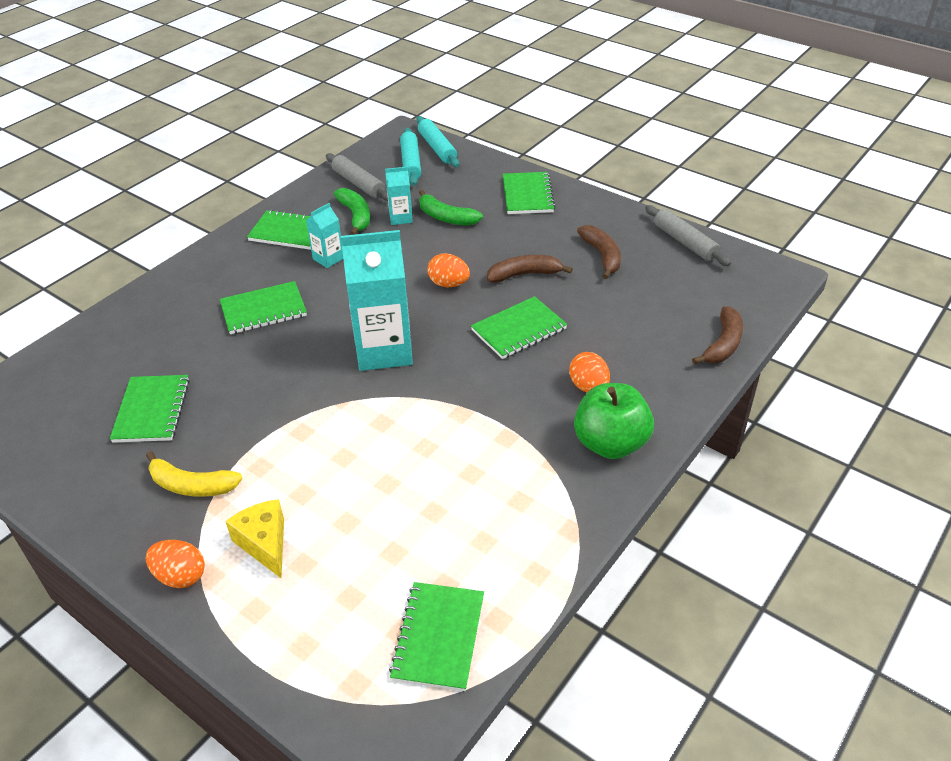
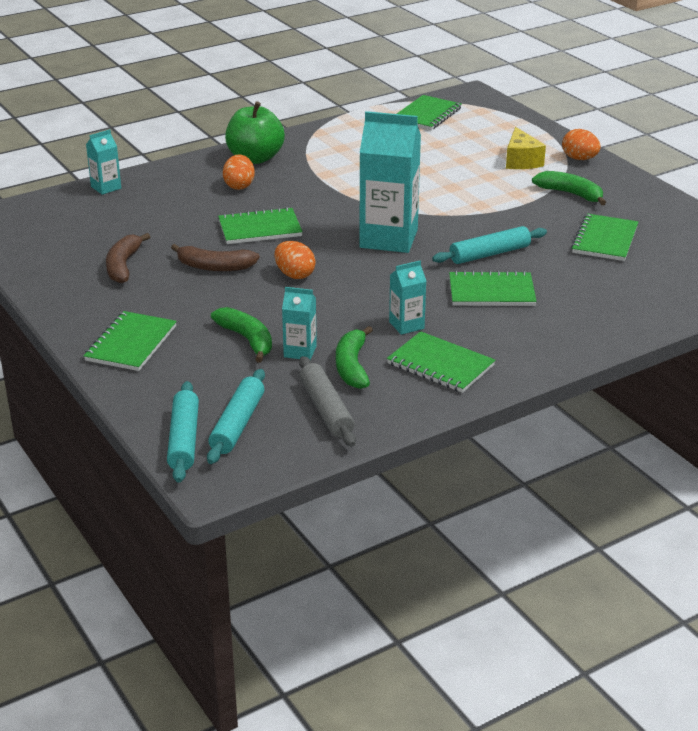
camera: 160 degrees left, 10 degrees down
(192, 485) = (570, 194): yellow banana -> green banana
(275, 356) = (489, 254): none -> turquoise rolling pin
(684, 242) = (30, 260): grey rolling pin -> none
(723, 344) = (106, 187): brown banana -> turquoise carton

